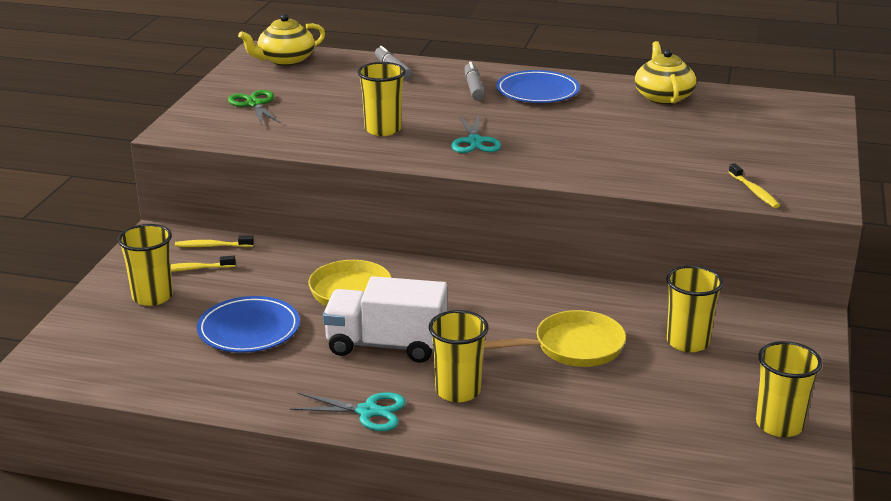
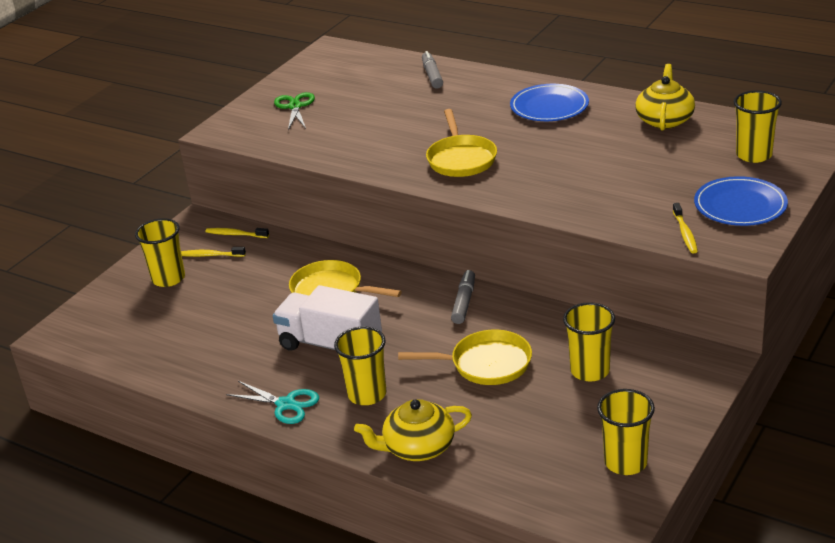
camera: 20 degrees right, 5 degrees up
(249, 329) = (229, 317): blue plate -> blue plate (740, 206)
(285, 60) = (345, 59): yellow teapot -> yellow teapot (418, 447)
(383, 129) = (388, 140): yellow cup -> yellow cup (754, 155)
(474, 88) = (493, 99): grey marker -> grey marker (464, 302)
(474, 141) = (461, 159): turquoise scissors -> yellow pan

